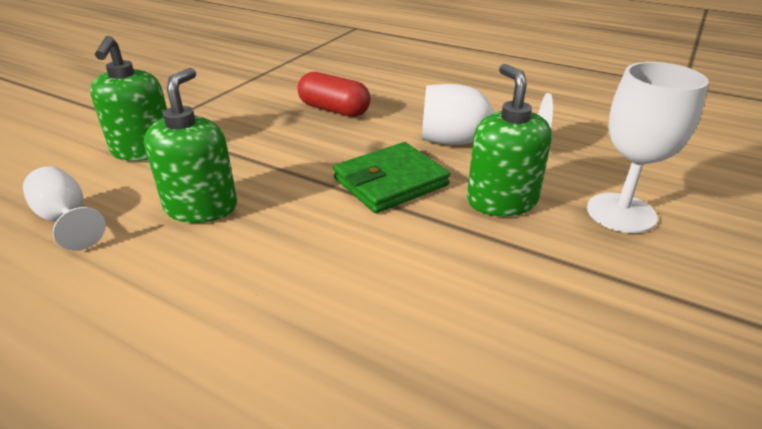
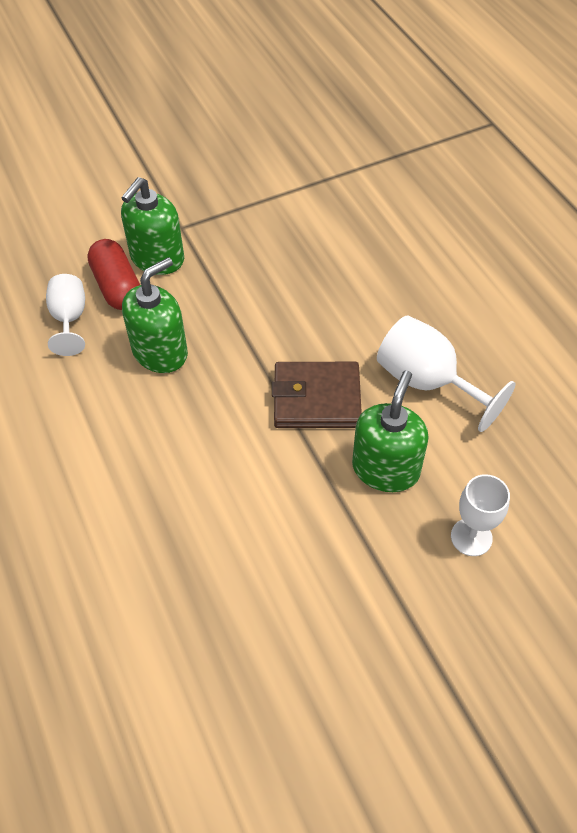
camera: 35 degrees right, 20 degrees up
(334, 110) = (347, 274): red capsule -> red capsule (117, 286)
(390, 182) = (316, 399): green wallet -> brown wallet
(621, 213) = (471, 537): white goblet -> white goblet, size x0.65

